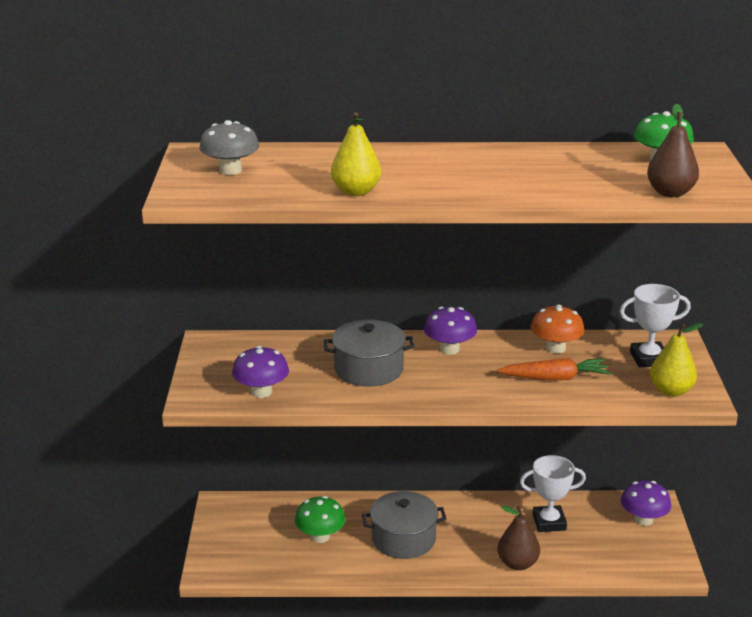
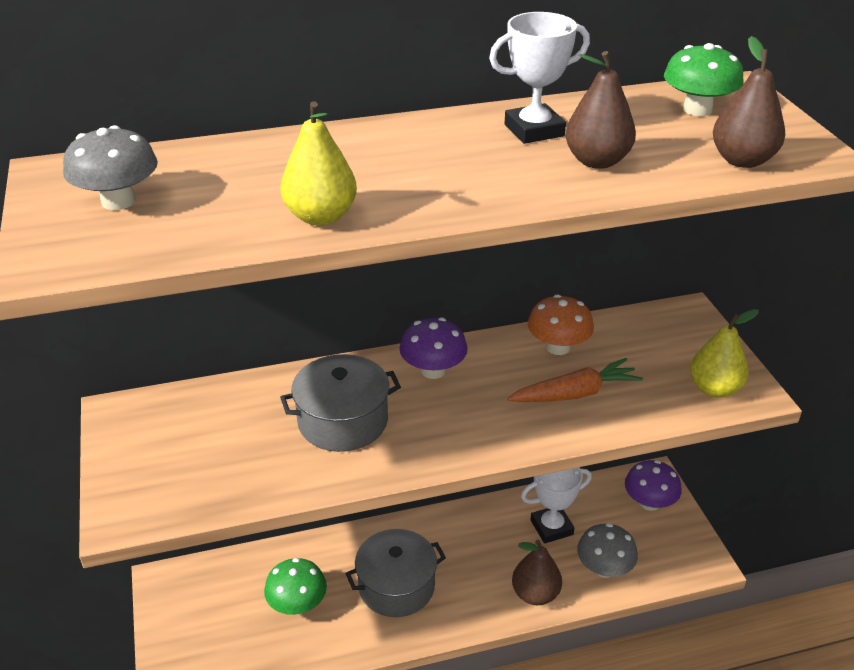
camera: 15 degrees left, 10 degrees up
(261, 392) = (211, 487): purple mushroom -> none
(562, 182) = (597, 161): none -> brown pear
(584, 557) = (604, 568): none -> grey mushroom
(649, 359) = (669, 344): white trophy -> white trophy (534, 130)

